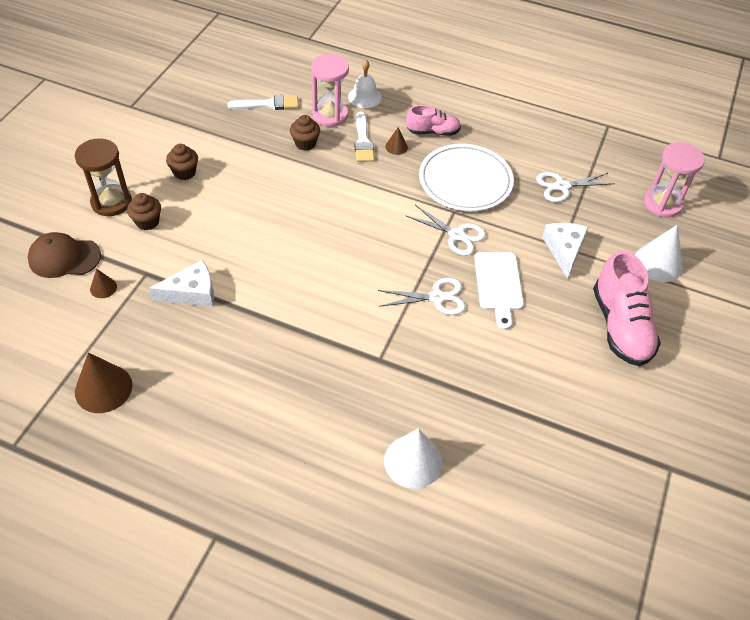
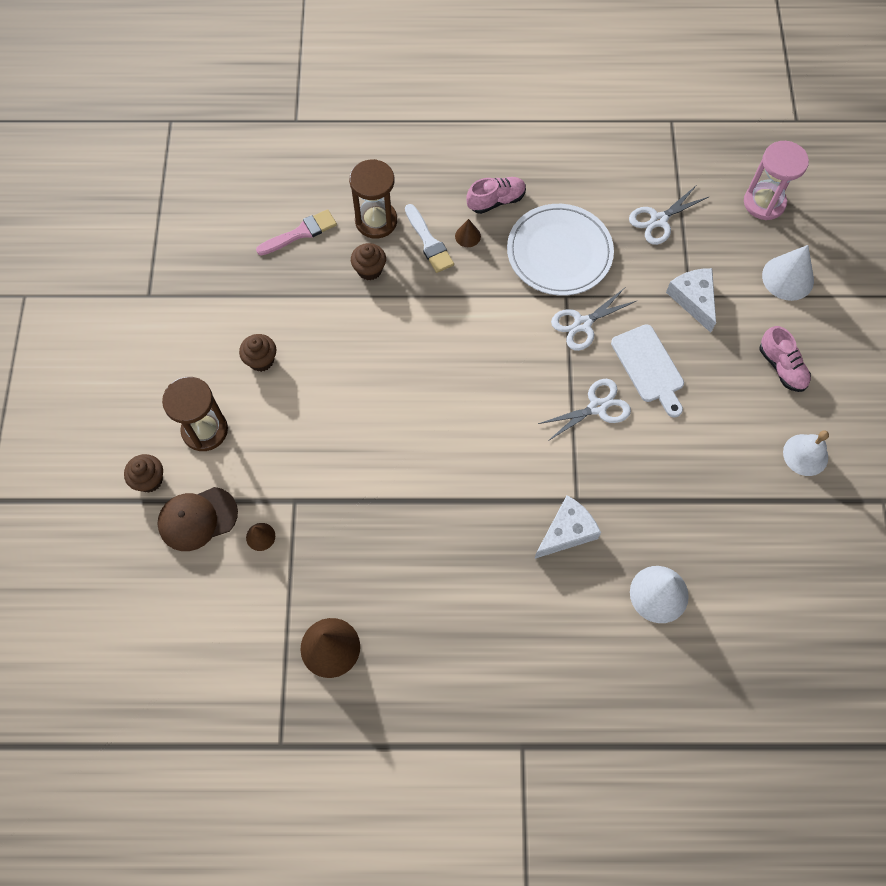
camera: 20 degrees left, 15 degrees up
(147, 222) = (258, 439): brown cupcake -> brown cupcake (149, 480)
(191, 292) = (354, 504): white cheese -> white cheese (566, 531)
(268, 104) = (300, 233): white brush -> pink brush
(330, 115) = (376, 221): pink hourglass -> brown hourglass
(364, 97) = (400, 181): white bell -> white bell (805, 455)
(457, 235) = (582, 324): white scissors -> white scissors turned 135 degrees clockwise
(620, 326) = (781, 367): pink shoe -> pink shoe, size x0.58

